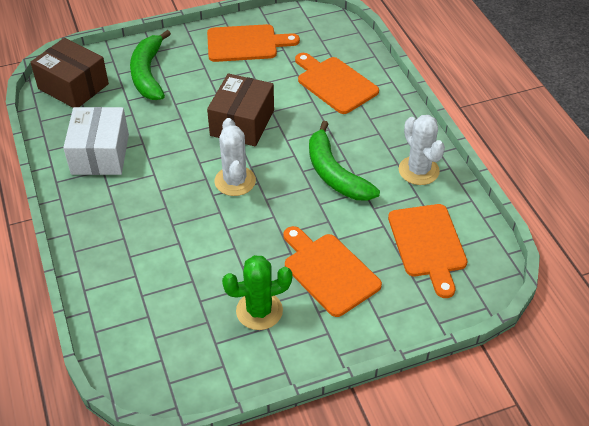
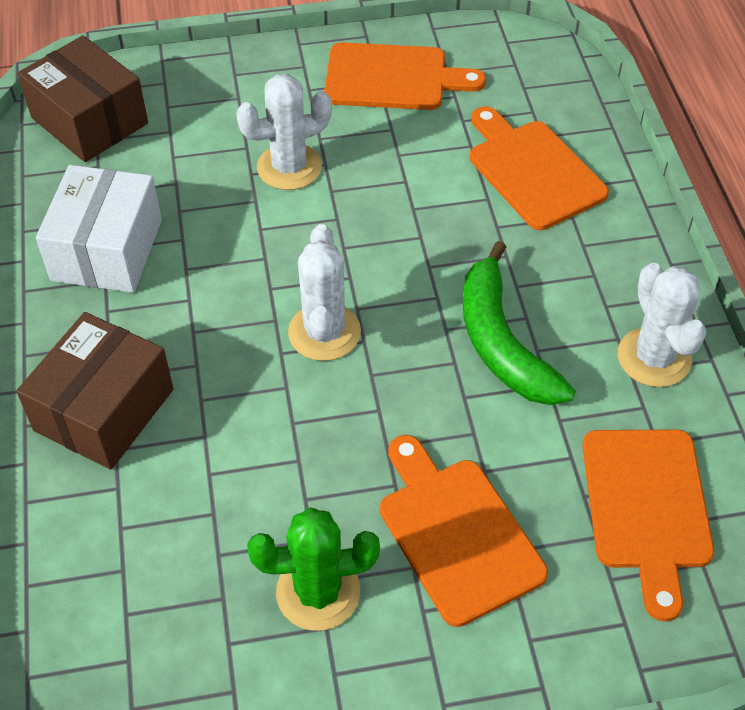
camera: 10 degrees right, 5 degrees up
(148, 73) = (218, 113): green banana -> none
(196, 98) = (289, 167): none -> white cactus
(242, 123) = (358, 224): brown box -> brown box (104, 410)

